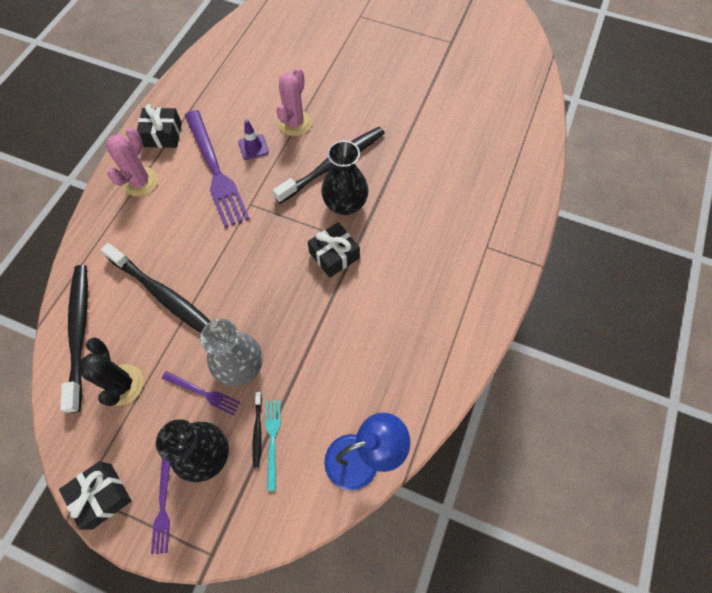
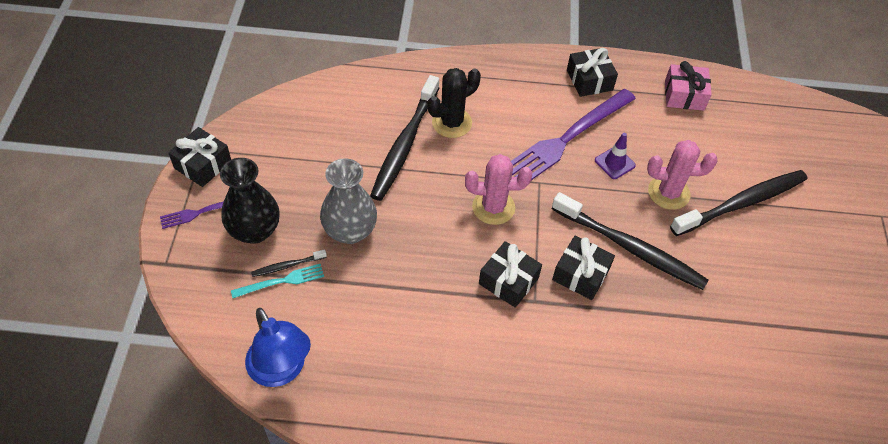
camera: 70 degrees right, 10 degrees down
(79, 332) = (346, 94): black toothbrush -> black toothbrush (741, 203)
(122, 385) = (305, 143): black cactus -> black cactus (452, 123)
(140, 182) = (523, 82): pink cactus -> pink cactus (493, 207)
(203, 393) = (314, 208): purple fork -> none
(209, 79) = (684, 95): none -> pink gift
(345, 204) = (580, 274): black vase -> black gift

